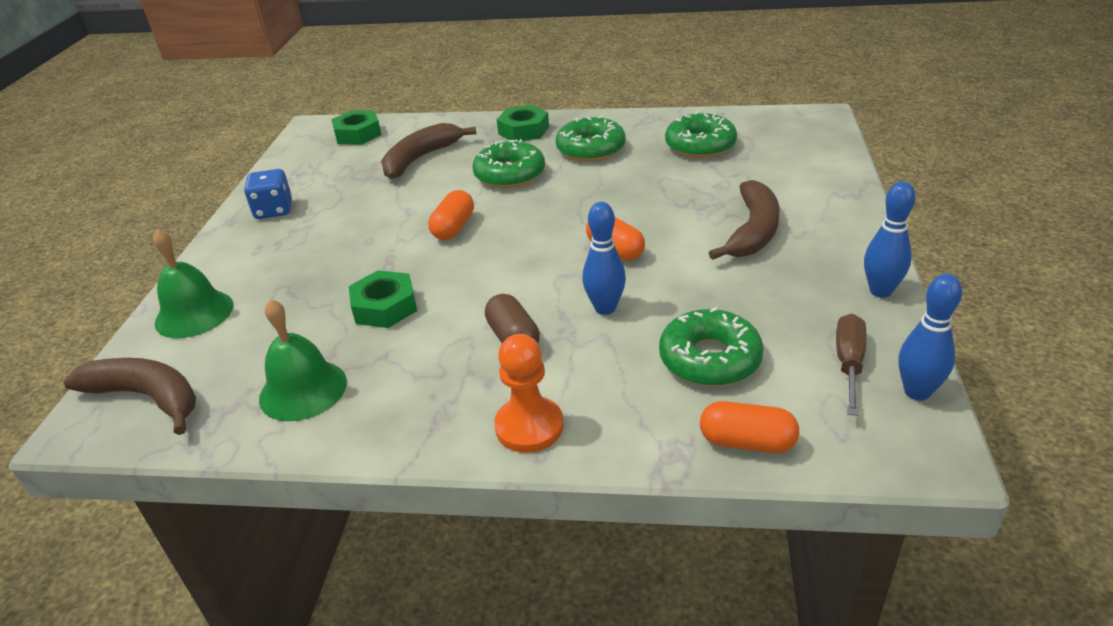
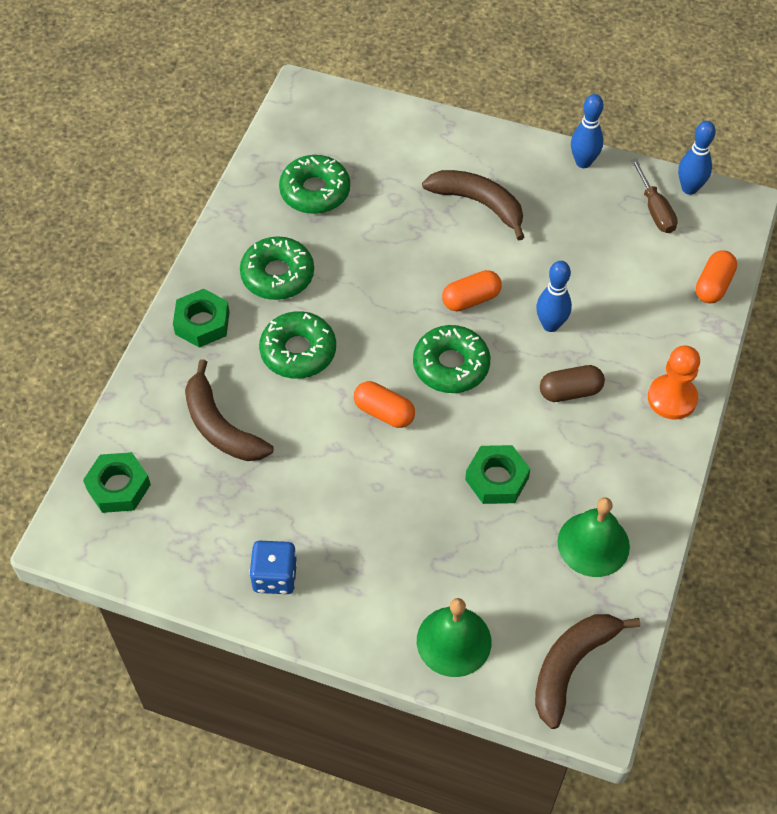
camera: 80 degrees left, 20 degrees up
(709, 359) = (629, 279): green donut -> green donut (451, 365)
(849, 364) = (654, 209): brown screwdriver -> brown screwdriver turned 135 degrees counterclockwise

